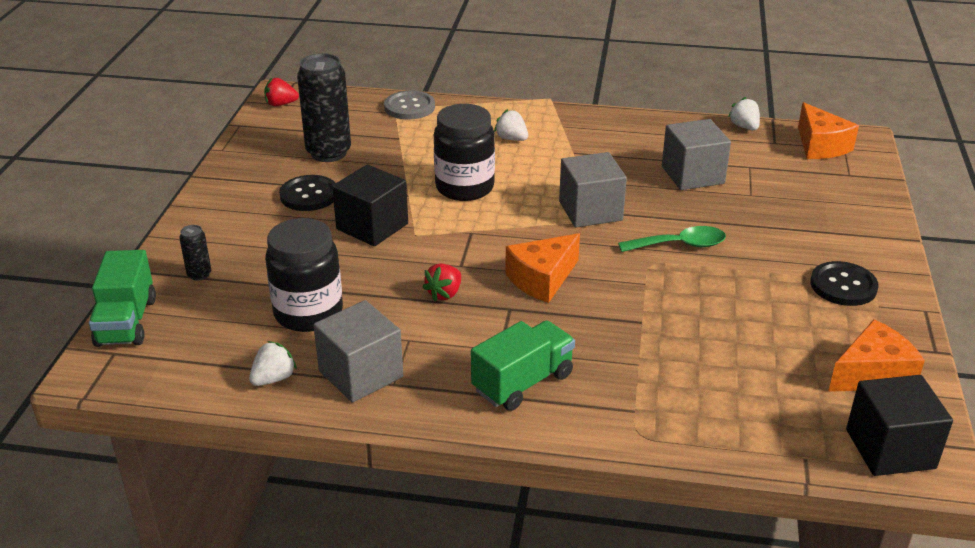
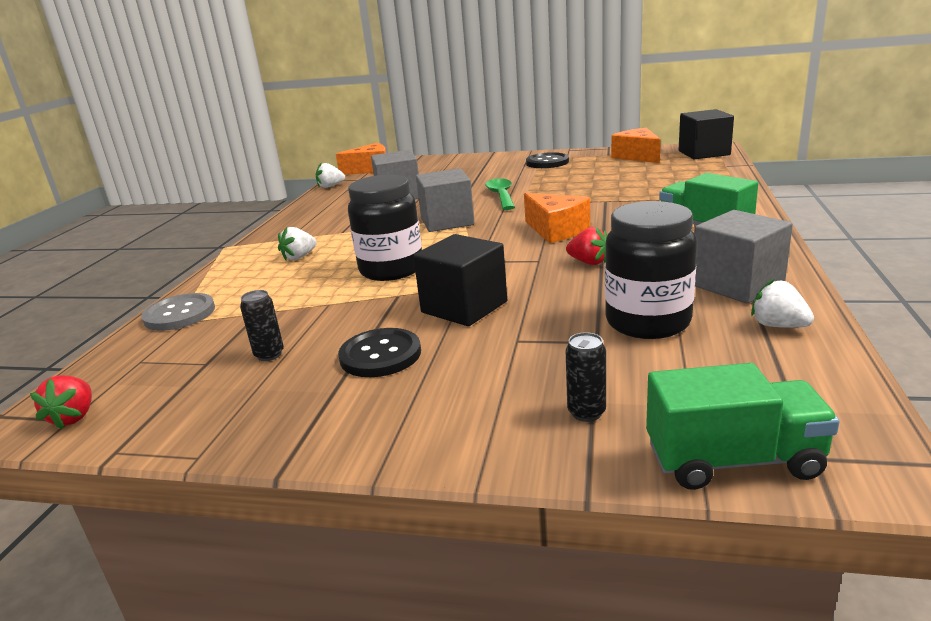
camera: 85 degrees left, 10 degrees down
(328, 153) = (269, 355): black can -> black can, size x0.46

